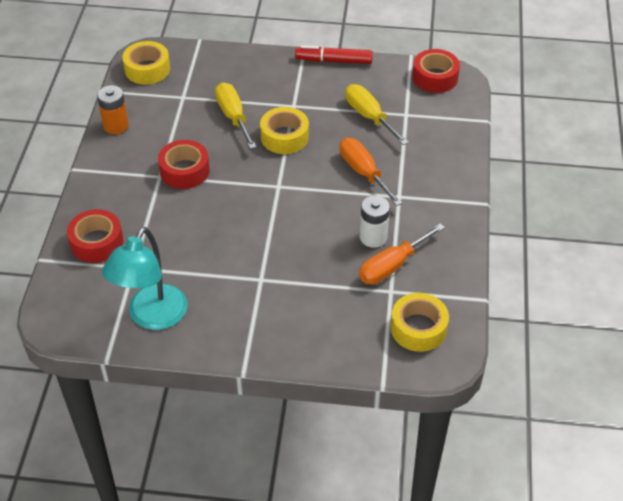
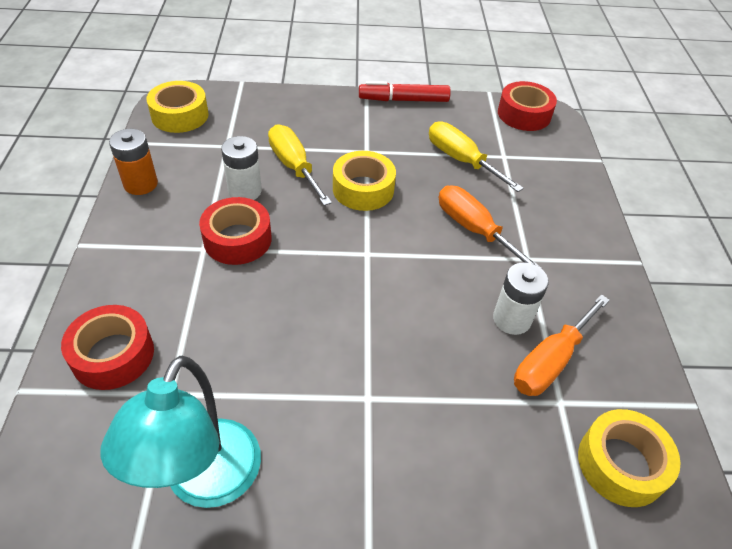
camera: 10 degrees left, 0 degrees up
(193, 134) = (245, 191): none -> white battery

